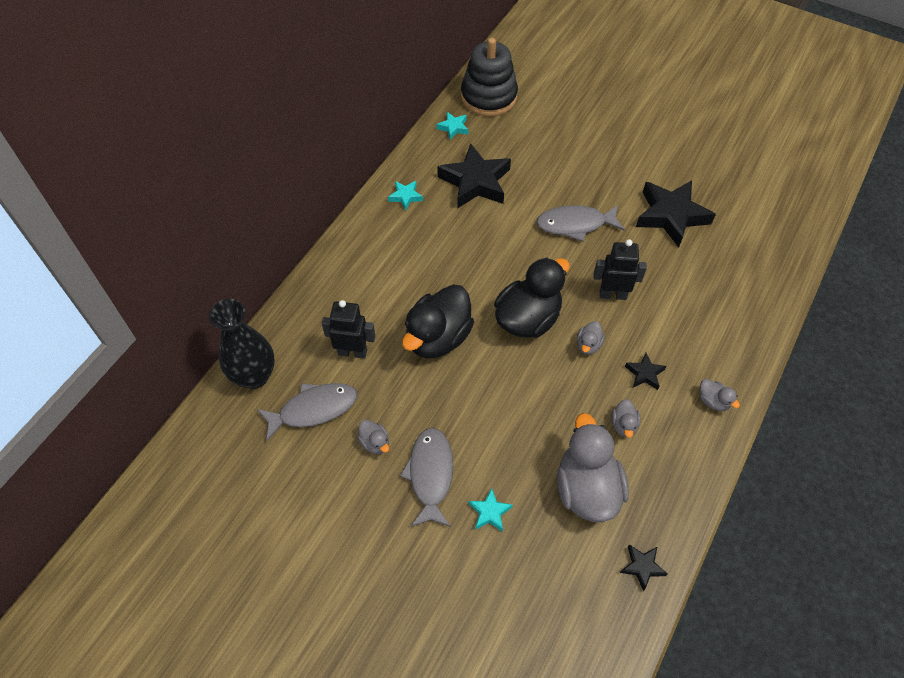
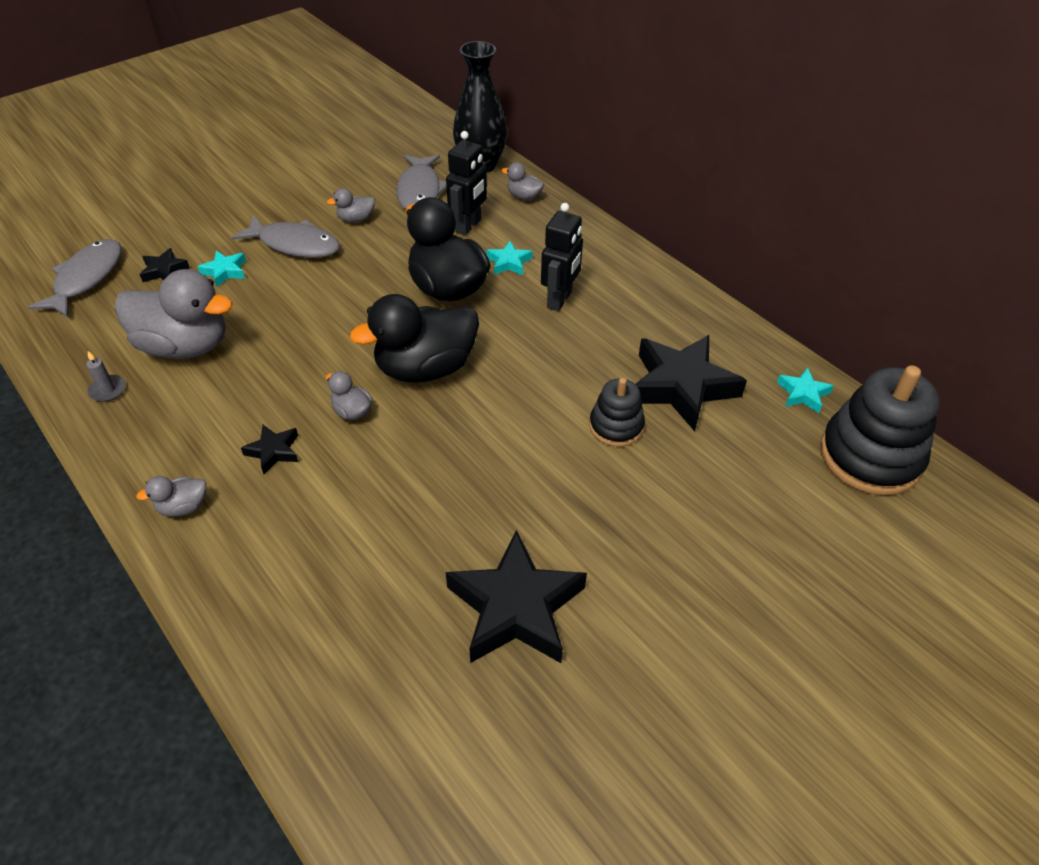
camera: 110 degrees right, 10 degrees down
(405, 197) = (678, 313): turquoise star -> turquoise star (509, 262)
(525, 205) = (616, 426): none -> black stacking toy
(528, 319) = (425, 368): black duck -> black duck turned 90 degrees clockwise
(575, 224) = (554, 471): grey fish -> grey fish (86, 278)
(612, 294) = (410, 466): black robot -> black robot (560, 300)
(623, 425) = (226, 404): grey duck -> grey duck (524, 196)
(642, 567) = (73, 358): black star -> black star (164, 270)
(656, 515) = (108, 390): none -> grey candle

